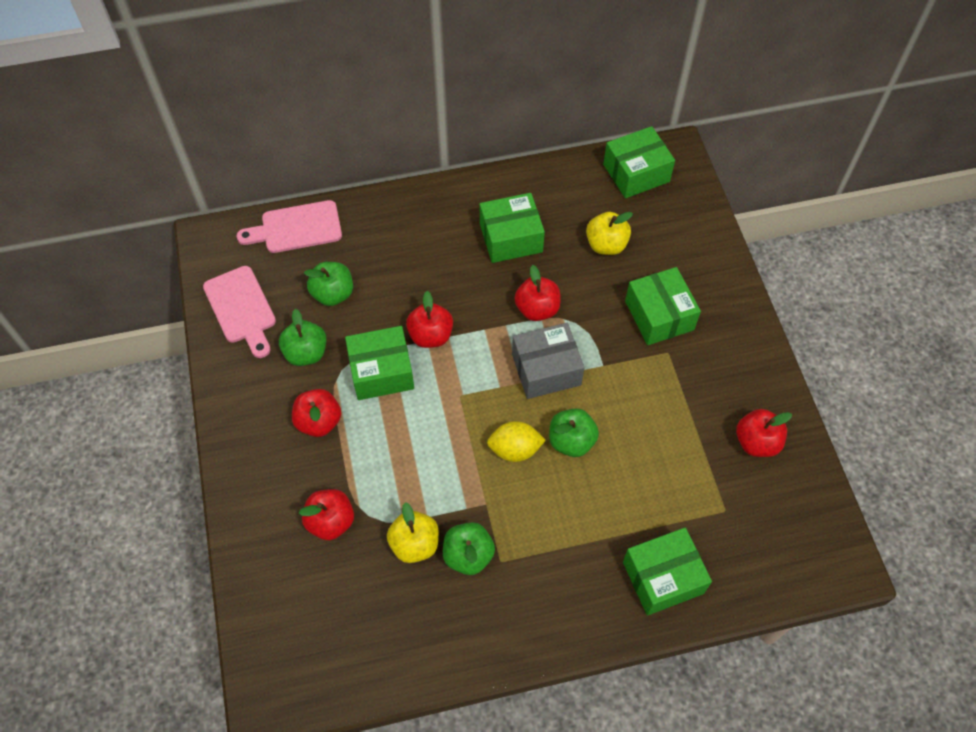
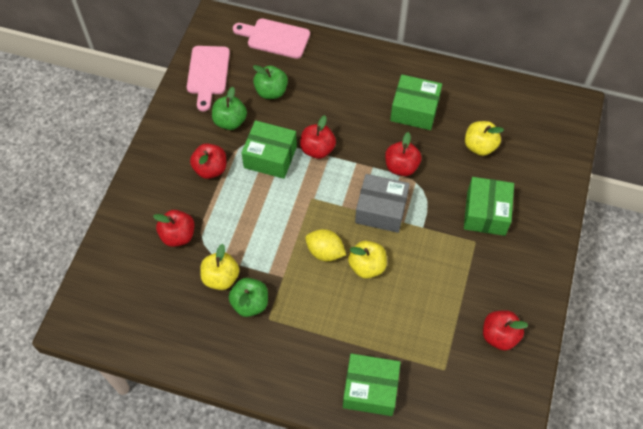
camera: 30 degrees right, 0 degrees up
(571, 441) = (367, 266): green apple -> yellow apple
(636, 173) = (535, 106): green box -> none

